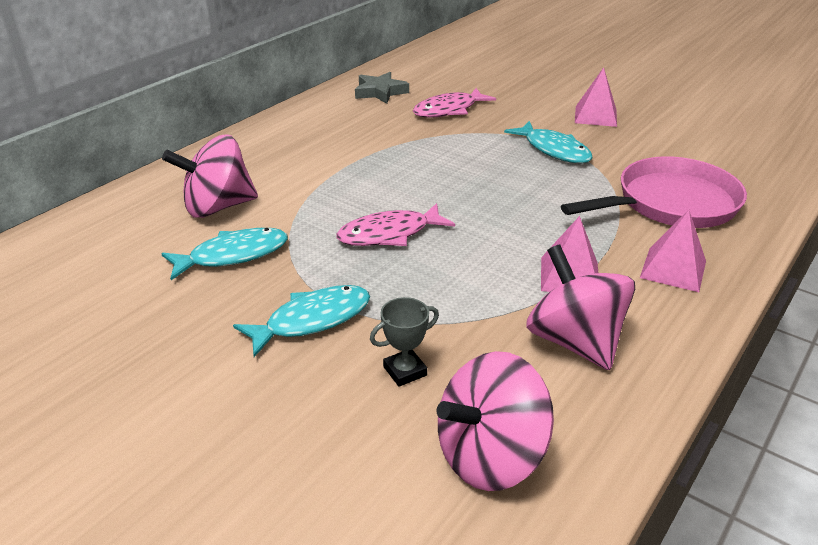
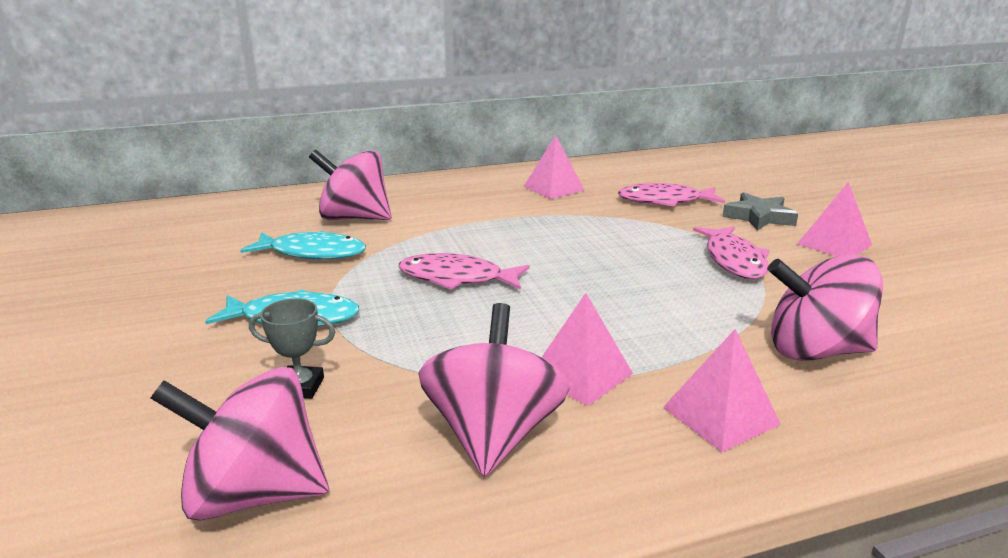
camera: 35 degrees right, 10 degrees down
(350, 122) = (553, 188): none -> pink pyramid
(380, 92) = (616, 173): grey star -> grey star (759, 217)
(553, 150) = (734, 260): turquoise fish -> pink fish
(670, 203) = (815, 351): pink pan -> pink spinning top

